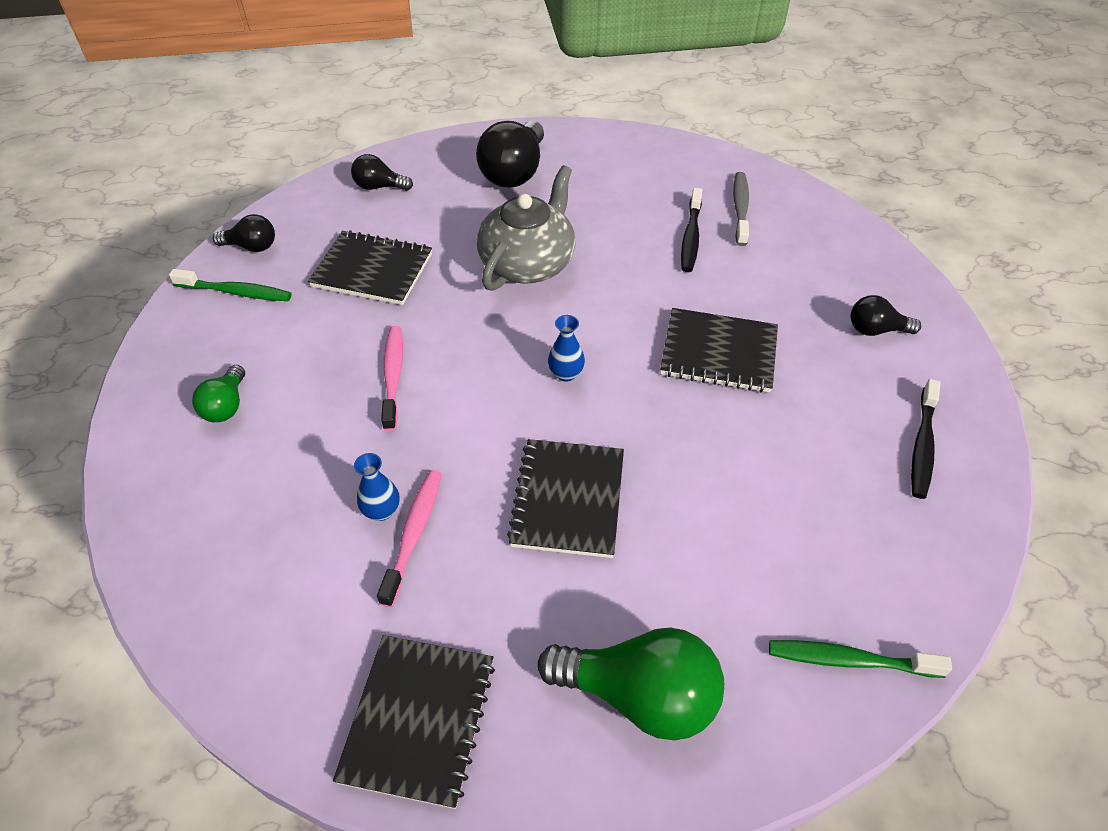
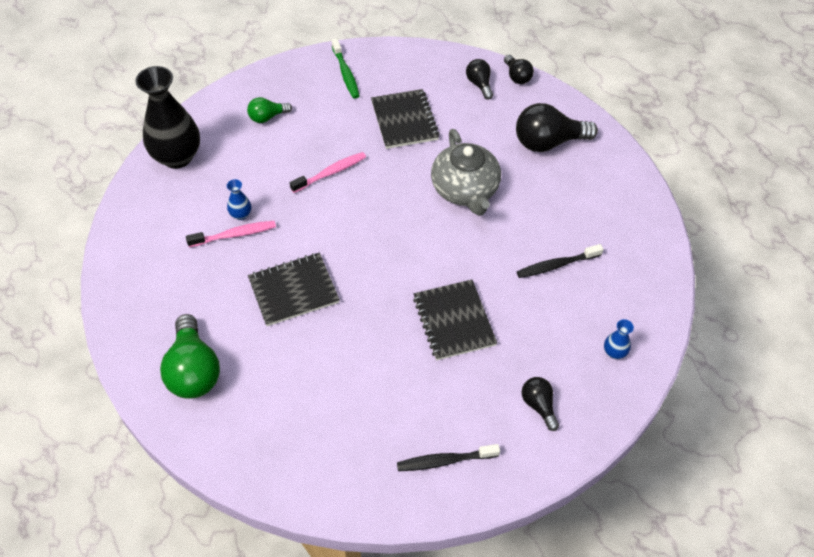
camera: 60 degrees right, 5 degrees up
(191, 554) = (177, 157): none -> black vase
(251, 247) = (384, 59): black light bulb -> black light bulb (517, 76)
(418, 720) = (138, 287): black notebook -> none
(528, 263) = (465, 190): grey teapot -> grey teapot turned 75 degrees clockwise
(566, 373) = (384, 250): blue vase -> blue vase (614, 352)
(740, 208) = (612, 283): grey toothbrush -> none
(849, 660) = (261, 460): green toothbrush -> none

